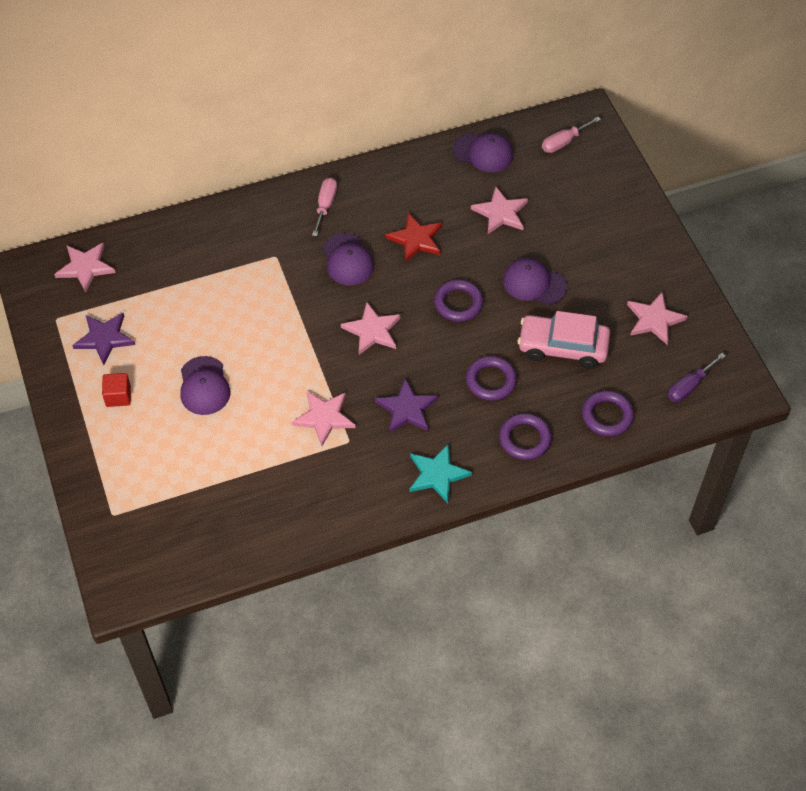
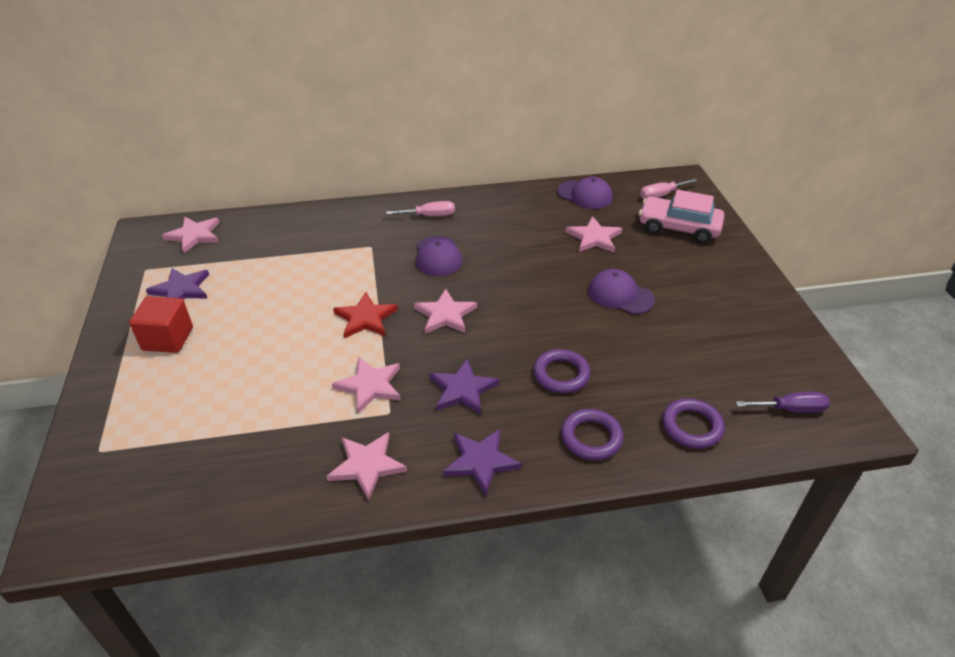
camera: 10 degrees right, 15 degrees down
(118, 396) = (168, 339): red cube -> red cube, size x1.54
(204, 386) = (257, 341): purple cap -> none
(325, 205) = (430, 216): pink screwdriver -> pink screwdriver turned 60 degrees clockwise
(416, 239) = (508, 248): red star -> red star (365, 318)
(437, 474) = (480, 461): turquoise star -> purple star
(458, 303) = (539, 302): purple ring -> none
(562, 347) = (645, 353): pink car -> pink car (678, 228)
(654, 320) = (748, 341): pink star -> pink star (367, 465)
(689, 386) = (790, 409): purple screwdriver -> purple screwdriver turned 150 degrees counterclockwise

